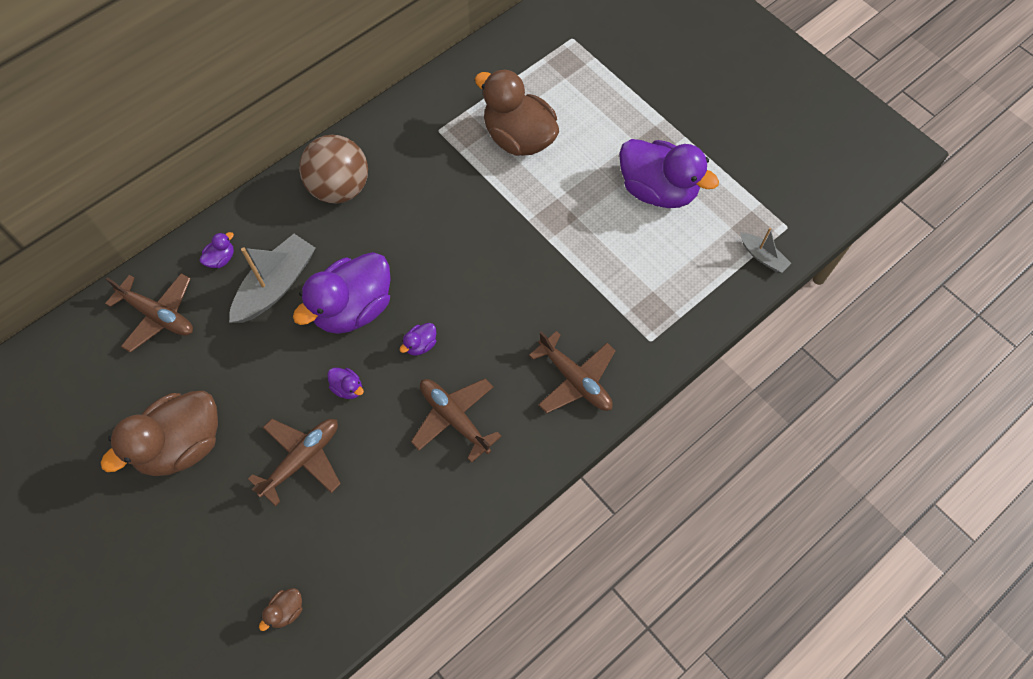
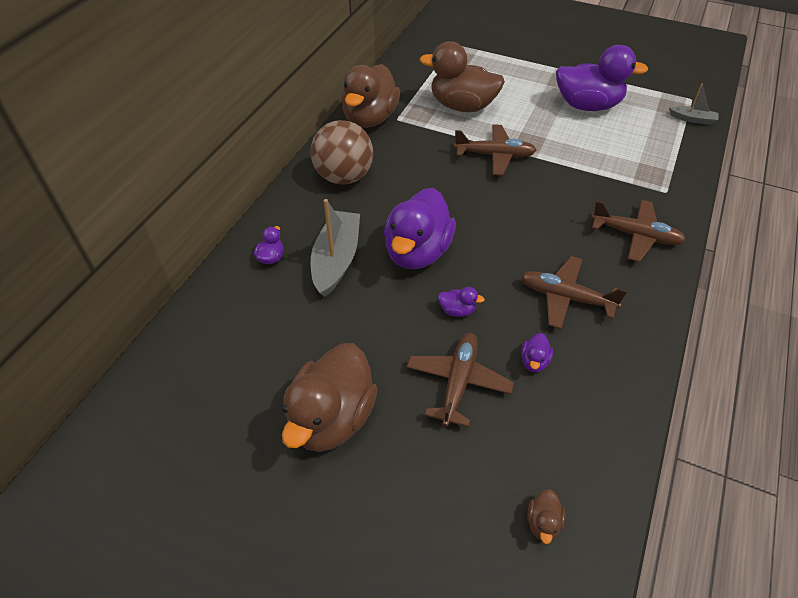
camera: 25 degrees left, 15 degrees down
(158, 315) = (237, 320): brown plane -> brown plane (495, 155)
(411, 118) = (370, 118): none -> brown duck
(420, 345) = (494, 257): purple duck -> purple duck (534, 361)

